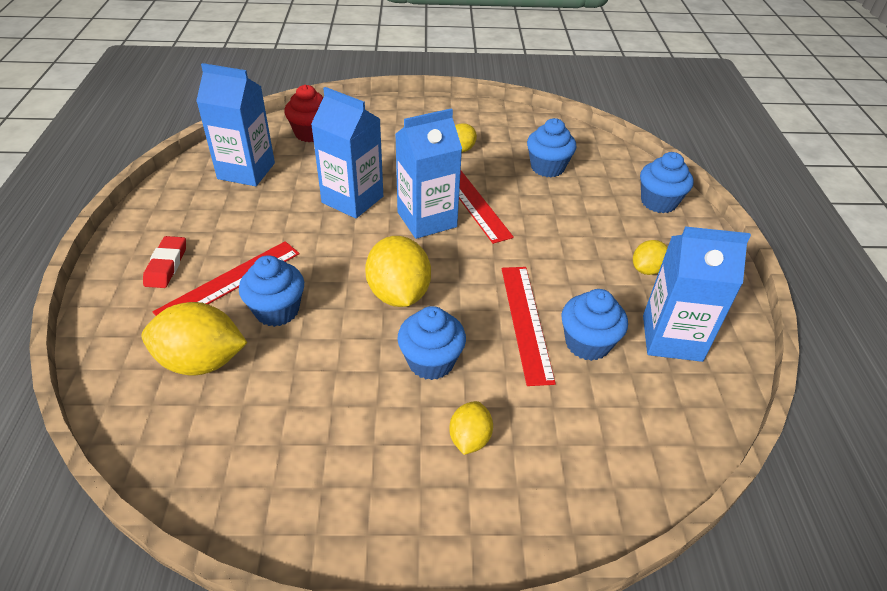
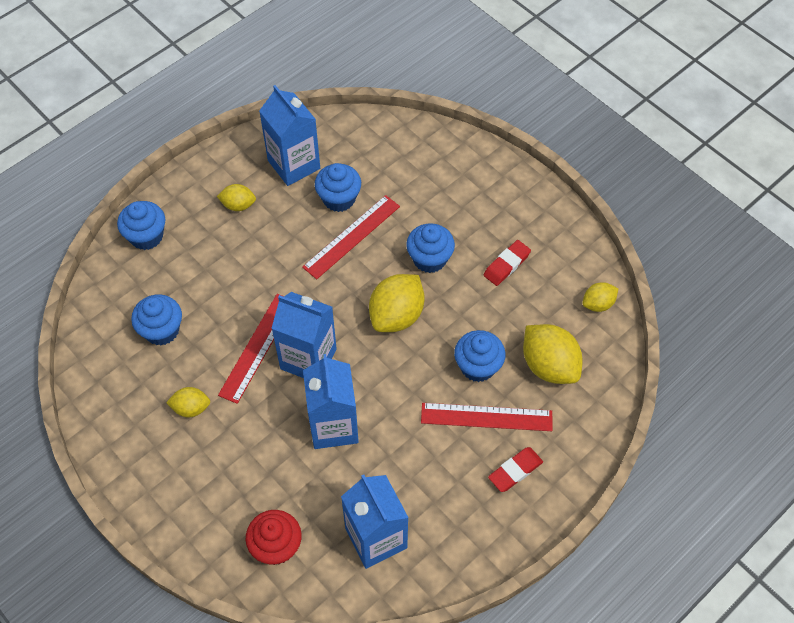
camera: 130 degrees left, 15 degrees up
(345, 422) = (506, 265): none -> red eraser
(469, 438) = (458, 208): yellow lemon -> yellow lemon (598, 304)

